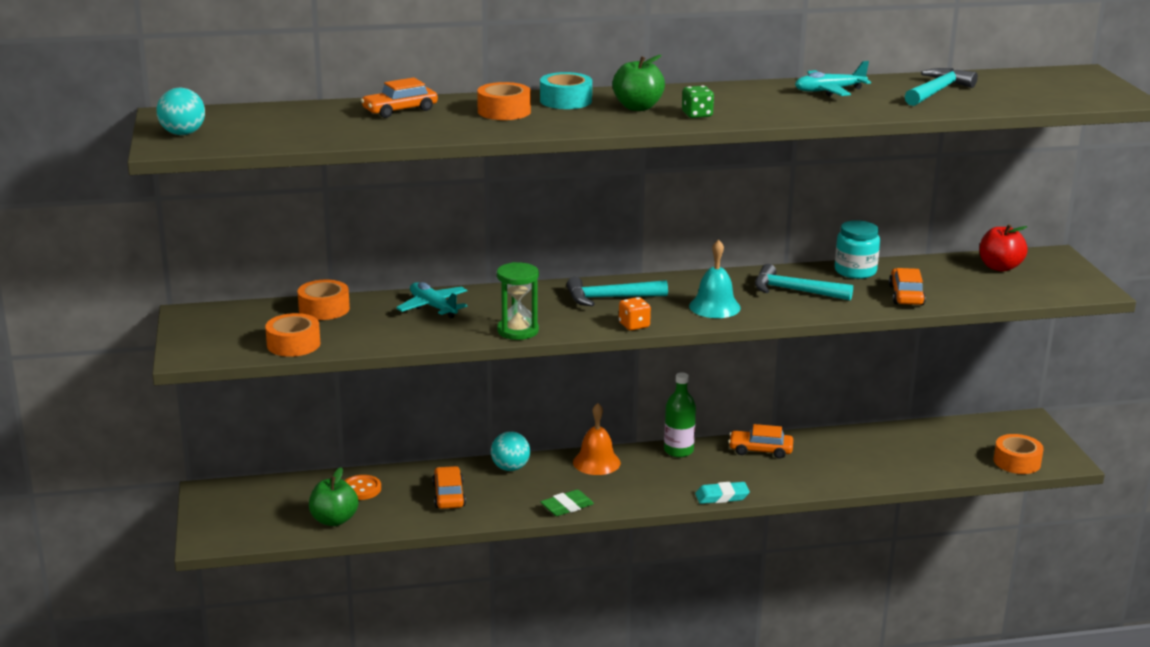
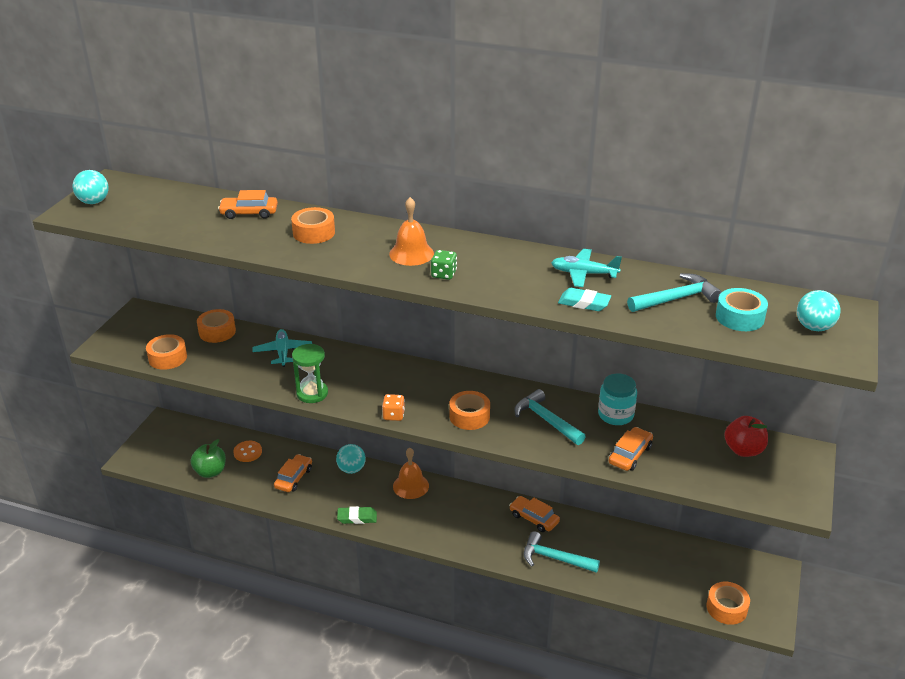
camera: 30 degrees right, 10 degrees up
(565, 101) = (370, 232): turquoise tape -> turquoise tape (739, 317)
(610, 298) = (405, 382): turquoise hammer -> turquoise hammer (555, 558)
(637, 107) = (411, 253): green apple -> orange bell
(678, 451) = (475, 496): green bottle -> none
(714, 307) = (469, 416): turquoise bell -> orange tape
(722, 497) = (467, 551): turquoise eraser -> turquoise eraser (584, 303)
(1075, 87) = (814, 327): none -> turquoise ball

